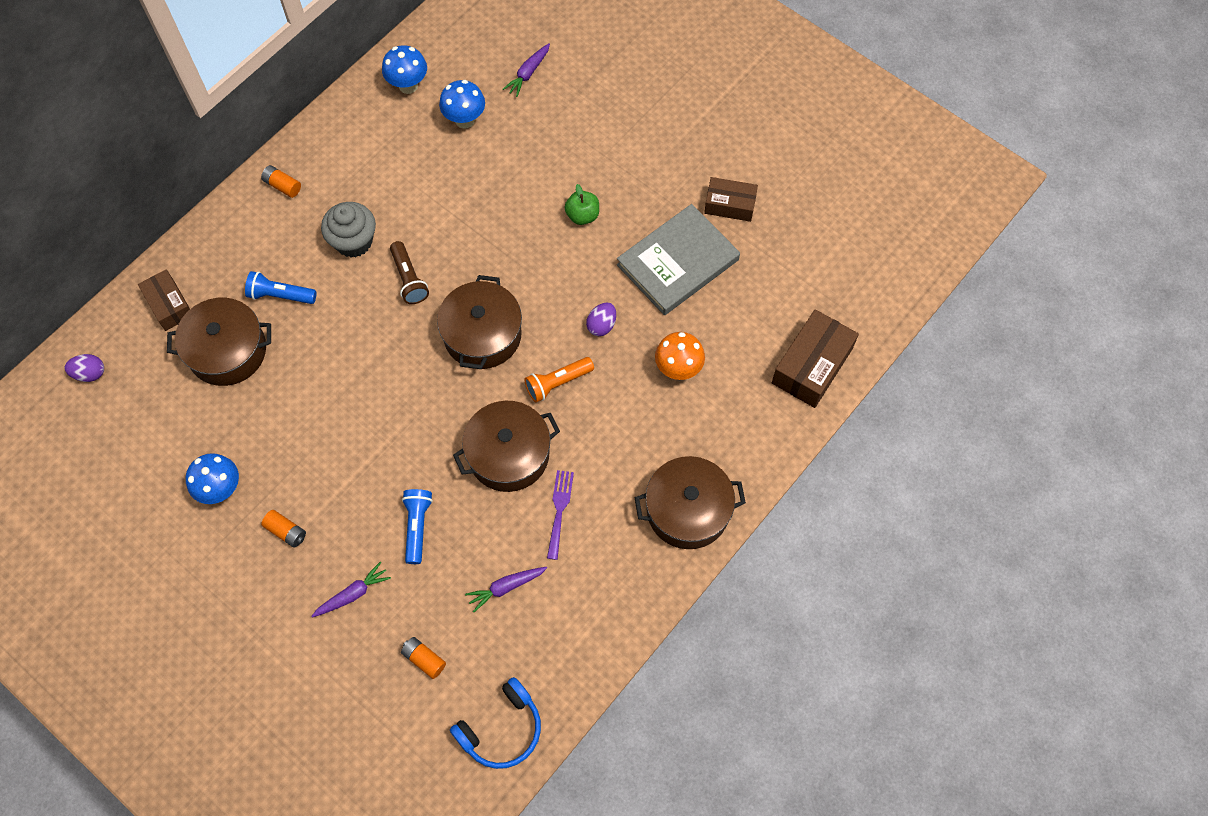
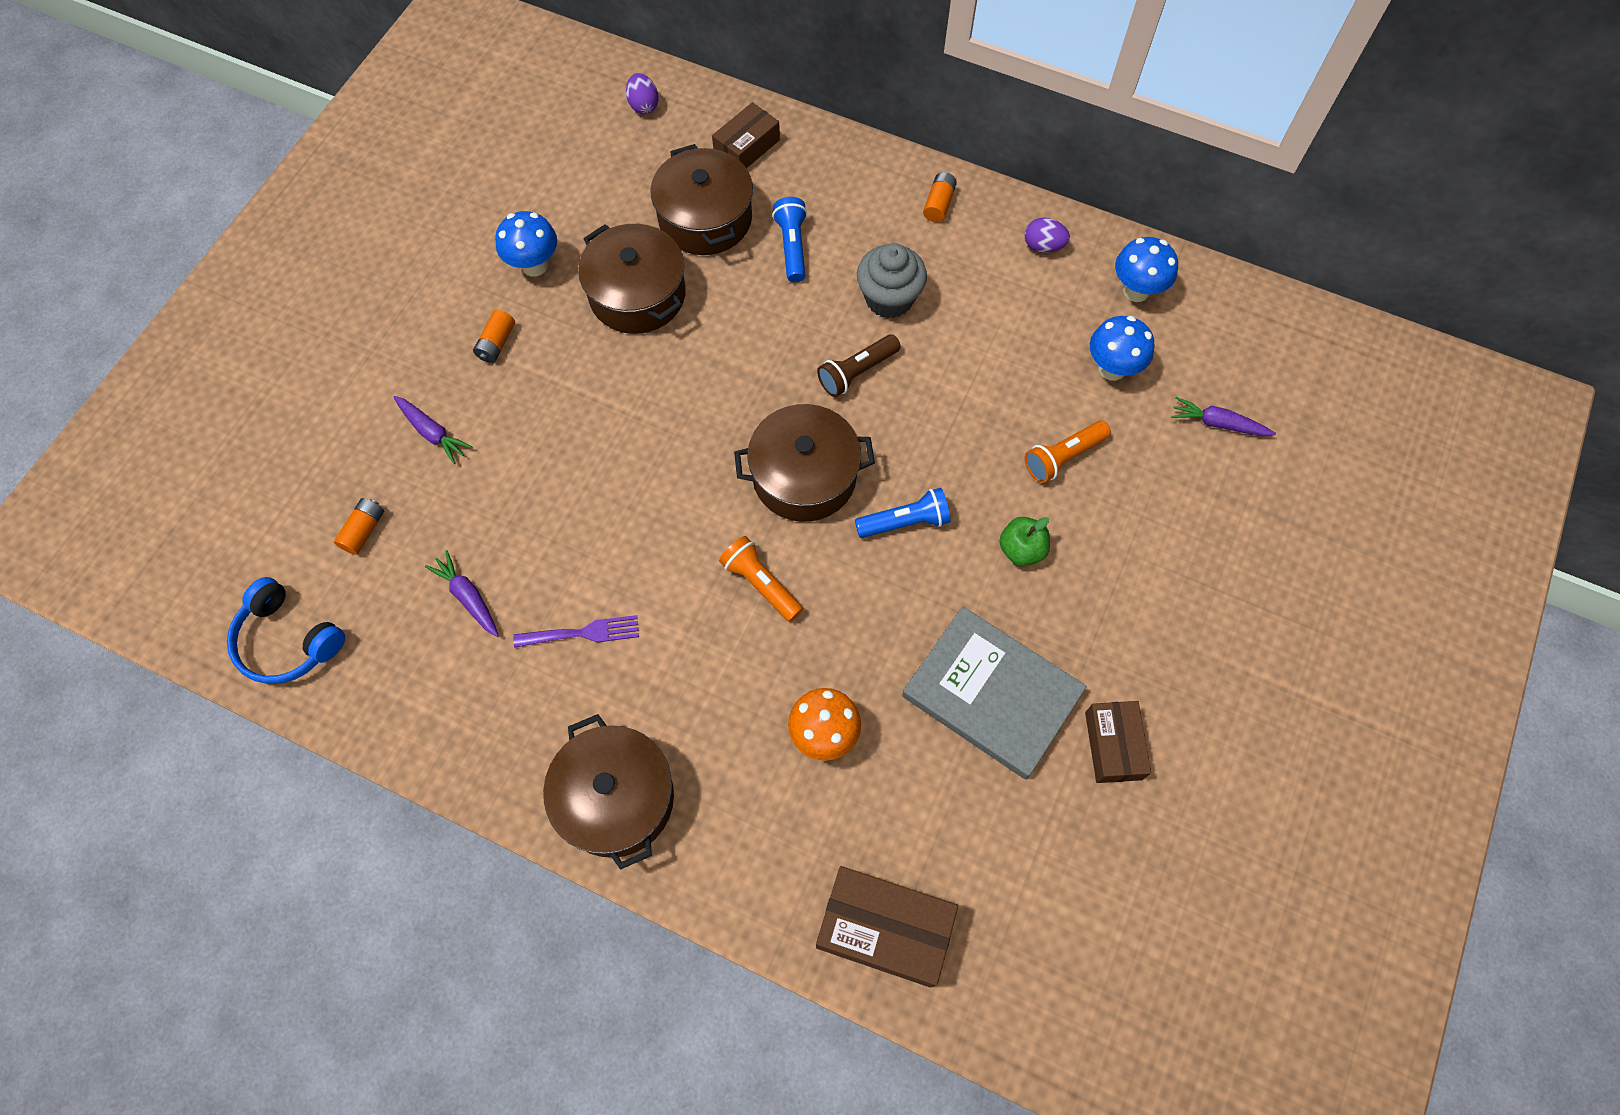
camera: 75 degrees right, 0 degrees up
(417, 527) = (528, 476): blue flashlight -> blue flashlight (905, 522)
(508, 454) = (646, 552): brown pot -> brown pot (637, 294)
(522, 170) = (1063, 457): none -> orange flashlight
(601, 325) = (861, 617): purple egg -> purple egg (1043, 246)

